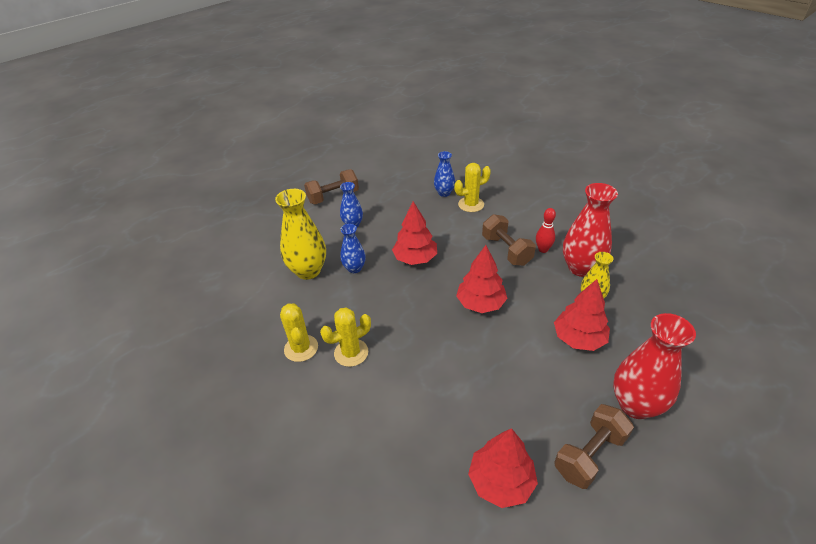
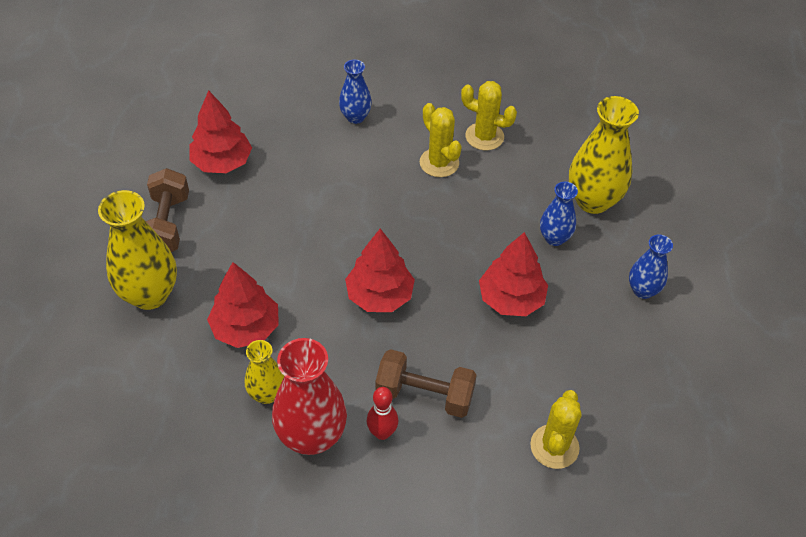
camera: 130 degrees right, 10 degrees up
(333, 197) = (733, 313): brown dumbbell -> none
(351, 353) = (439, 163): yellow cactus -> yellow cactus turned 45 degrees counterclockwise
(444, 193) = (615, 441): blue vase -> blue vase (355, 117)
(635, 405) = (150, 294): red vase -> yellow vase

